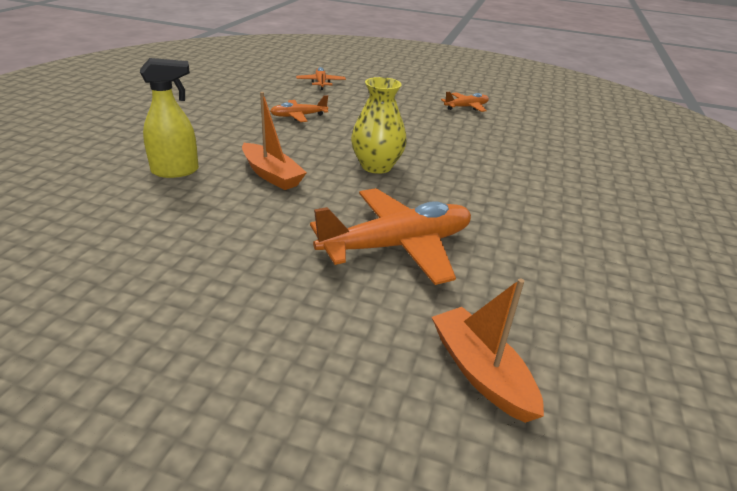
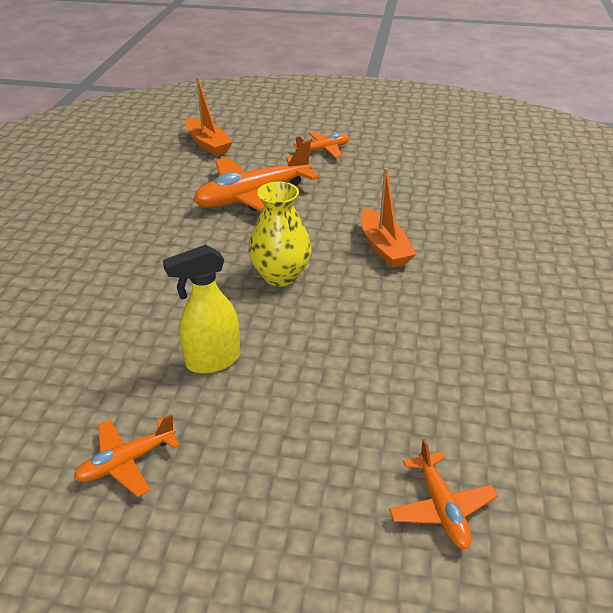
camera: 175 degrees right, 5 degrees up
(176, 171) = (475, 238): yellow spray bottle -> yellow spray bottle (212, 361)
(272, 175) = (384, 247): orange boat -> orange boat turned 150 degrees counterclockwise
(298, 116) = (416, 362): orange plane -> orange plane (323, 150)

